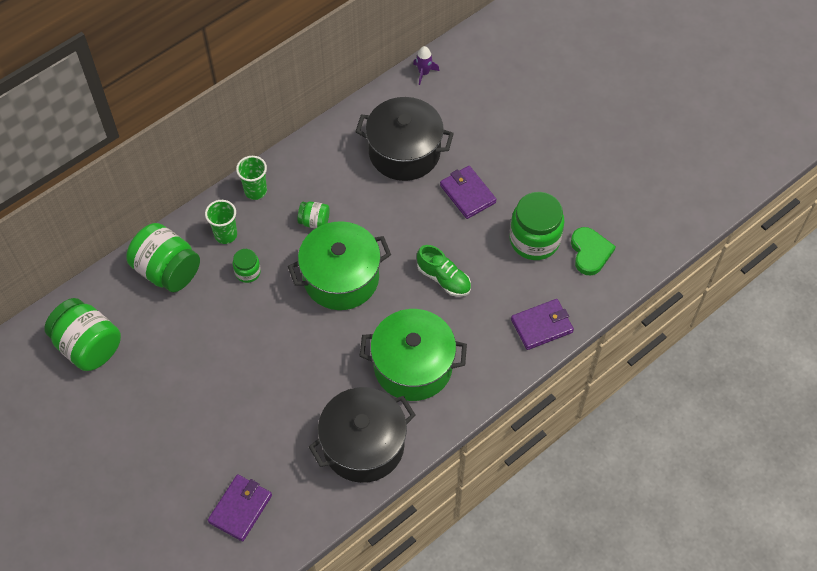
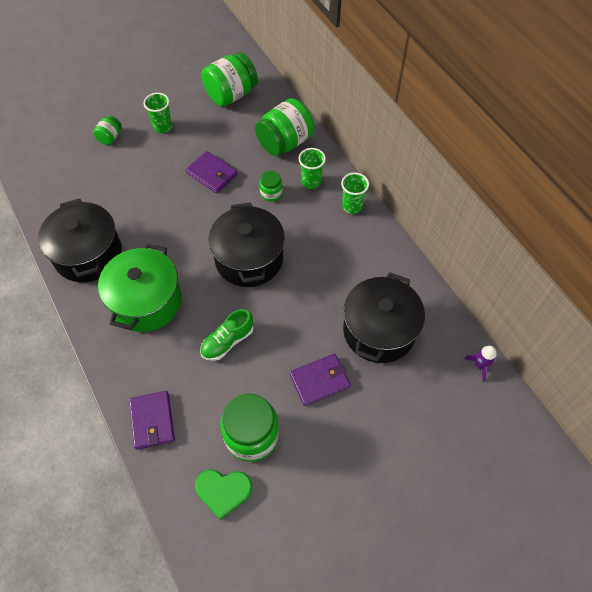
camera: 100 degrees right, 0 degrees up
(153, 415) = (162, 127): none -> green cup
(240, 508) = (69, 170): purple wallet -> purple wallet (212, 174)
(314, 221) = (312, 246): green jar -> green jar (110, 137)
(341, 278) = (249, 259): green pot -> black pot

